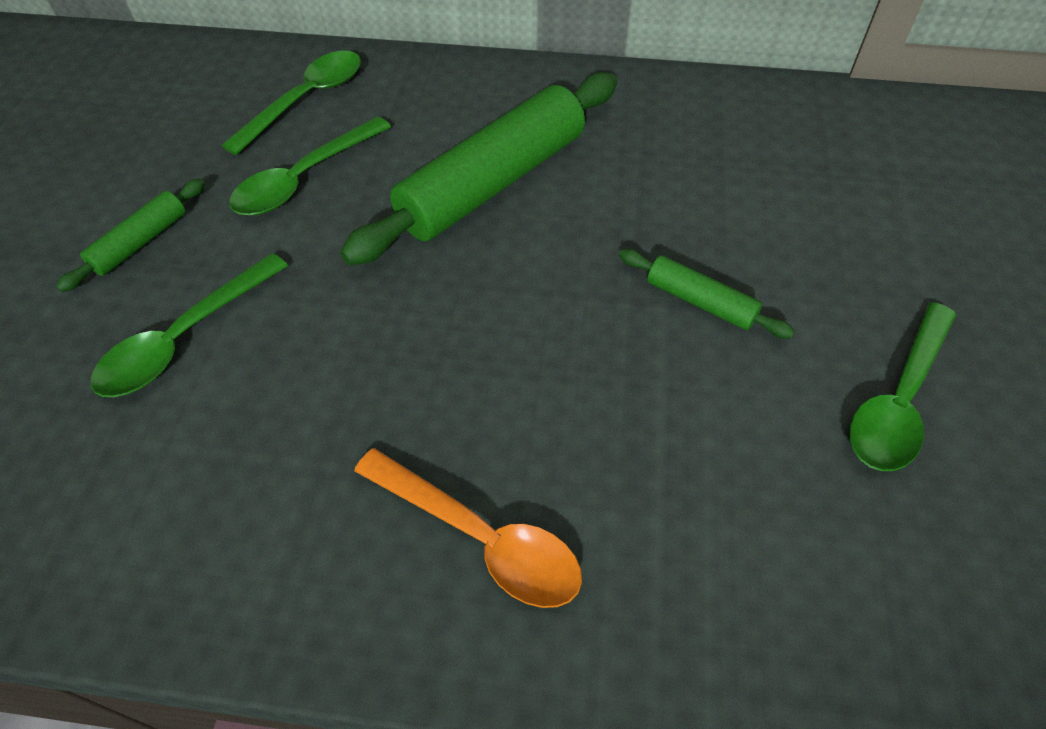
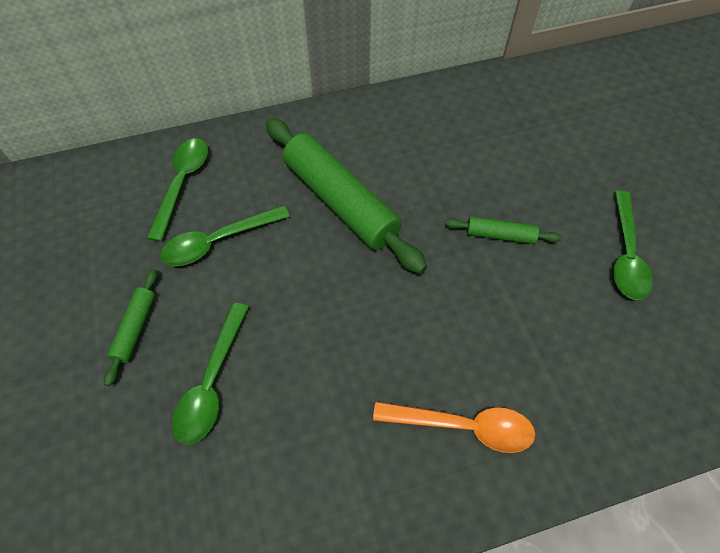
camera: 25 degrees left, 5 degrees up
(304, 179) = (218, 241): green spoon -> green spoon turned 45 degrees clockwise
(493, 183) = (340, 201): green rolling pin -> green rolling pin turned 60 degrees counterclockwise

